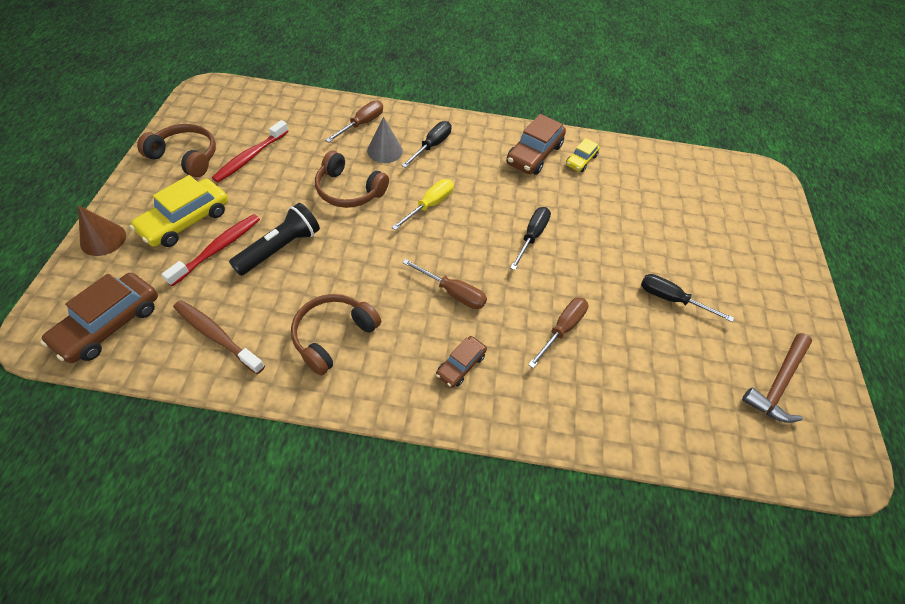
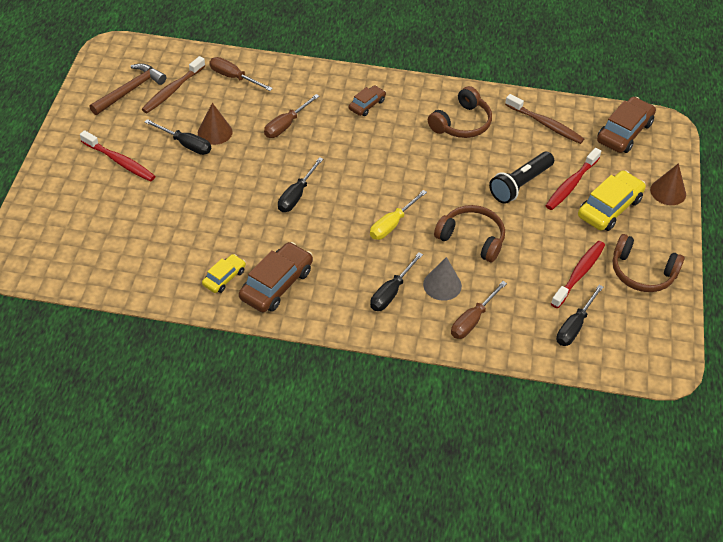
camera: 175 degrees left, 5 degrees down
(272, 117) = (574, 326): none -> black screwdriver
(453, 292) = (371, 150): brown screwdriver -> brown screwdriver (233, 77)
(645, 317) = (215, 132): none -> brown cone
(724, 385) = (172, 90): none -> brown toothbrush
(732, 276) = (120, 161): none -> red toothbrush

